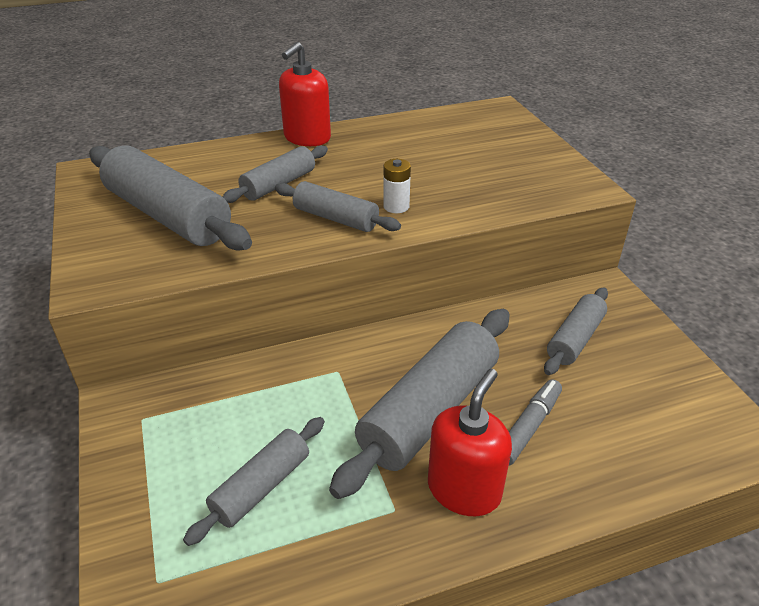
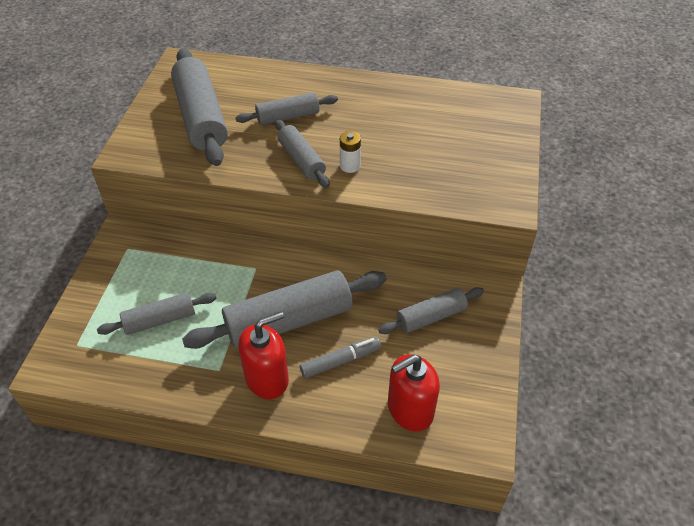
camera: 30 degrees right, 10 degrees up
(307, 138) = (340, 81): red soap dispenser -> red soap dispenser (410, 409)

